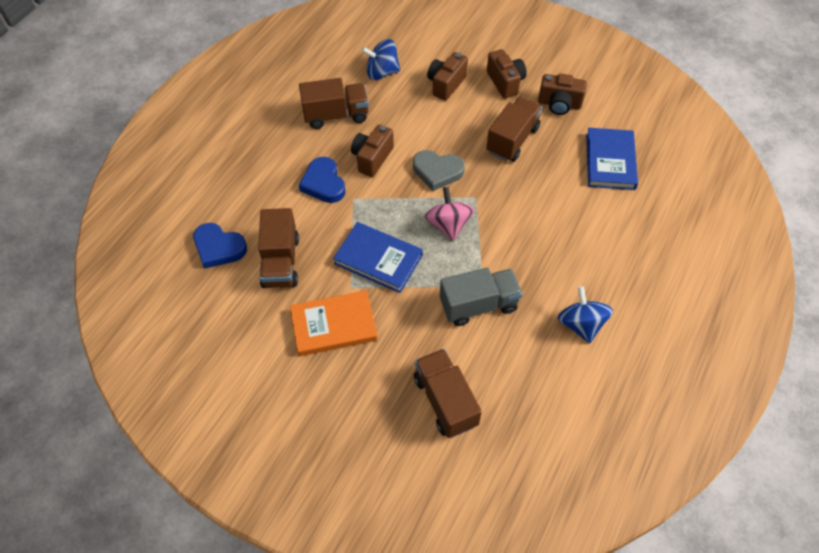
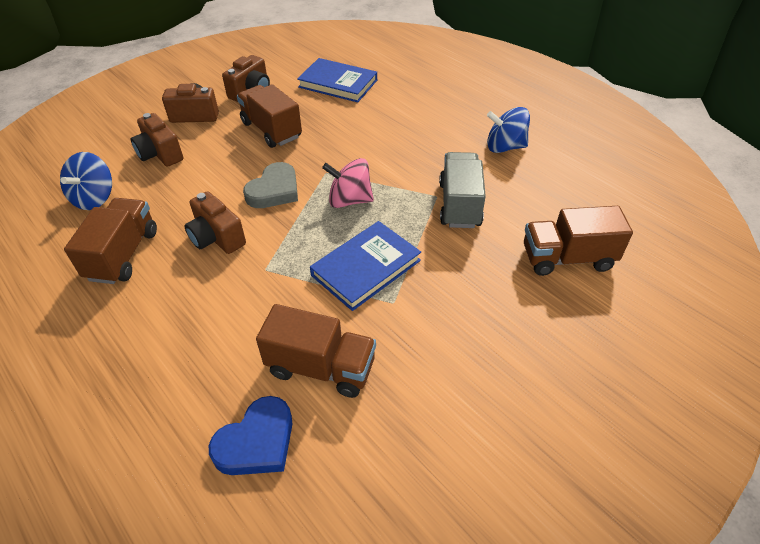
camera: 70 degrees left, 10 degrees down
(323, 183) = (223, 292): blue heart -> none
(333, 325) = (442, 332): orange book -> none

